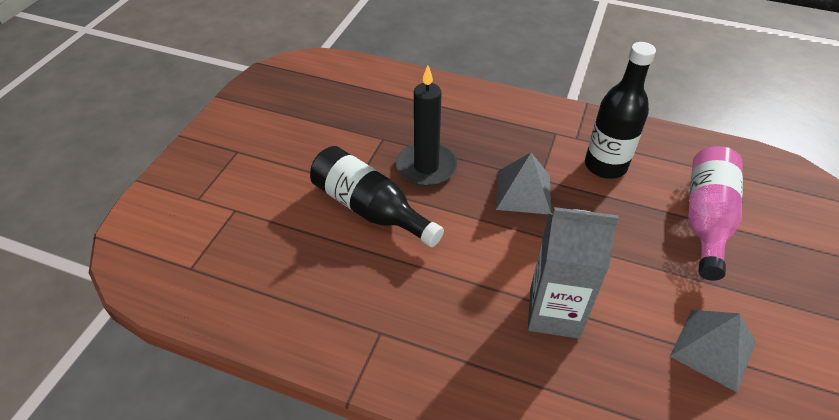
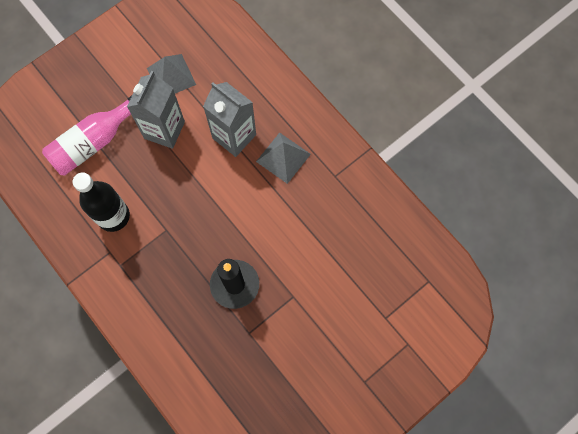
camera: 150 degrees left, 25 degrees up
(370, 209) = (294, 267): black bottle -> none
(523, 192) = (186, 225): grey pyramid -> grey pyramid (283, 158)
(646, 274) = (164, 130): none -> grey carton

